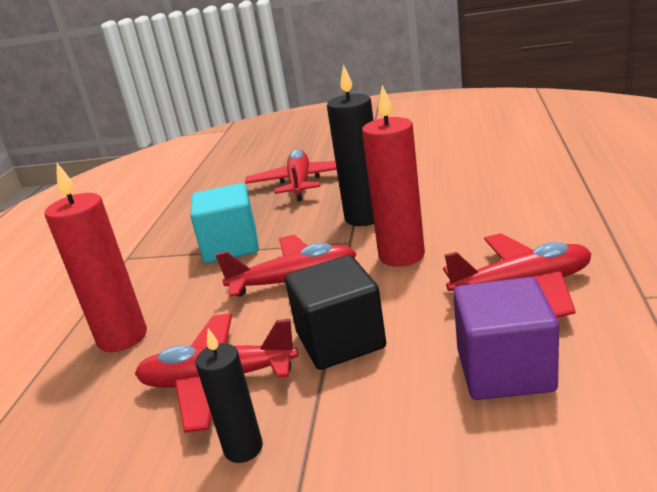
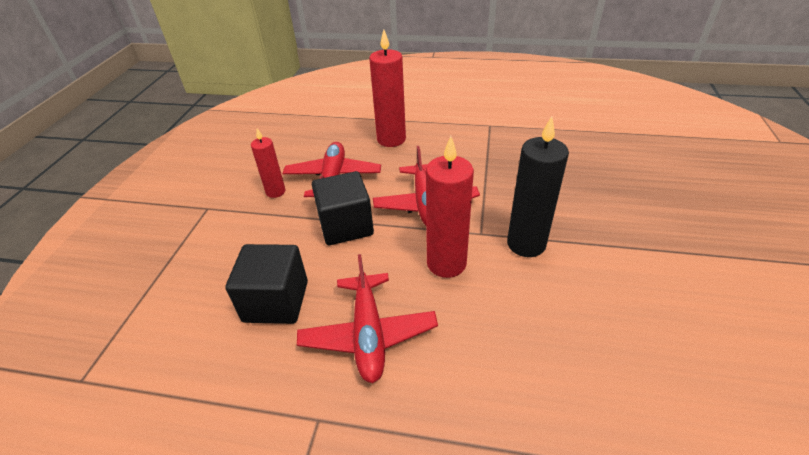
camera: 90 degrees right, 15 degrees up
(231, 246) = (492, 169): turquoise cube -> none
(243, 448) = (275, 192): black candle -> red candle
(300, 183) = (614, 201): red plane -> none
(505, 370) = (276, 301): purple cube -> black cube

